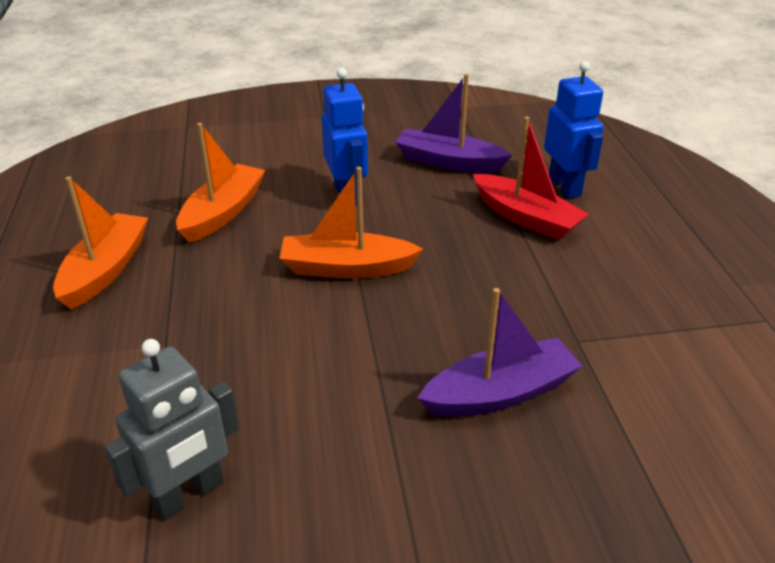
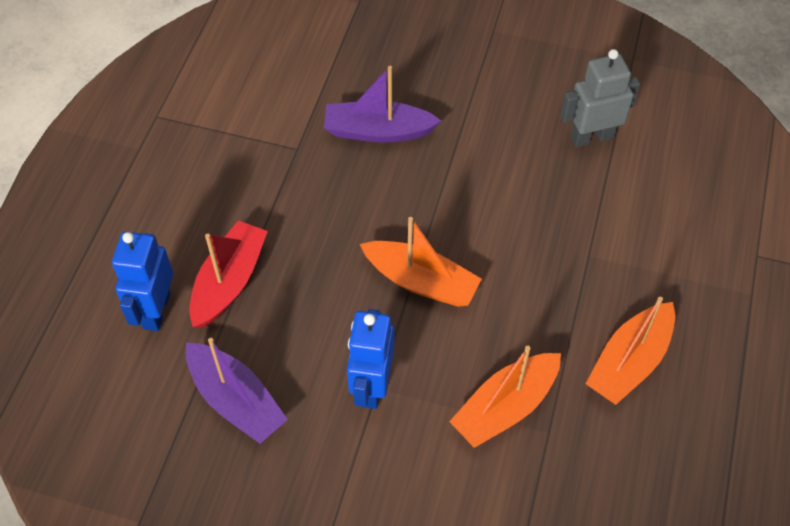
camera: 155 degrees left, 20 degrees up
(526, 218) = (229, 282): red boat -> red boat turned 45 degrees clockwise

